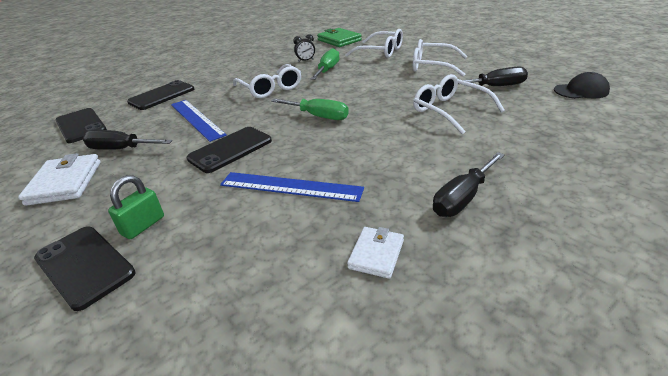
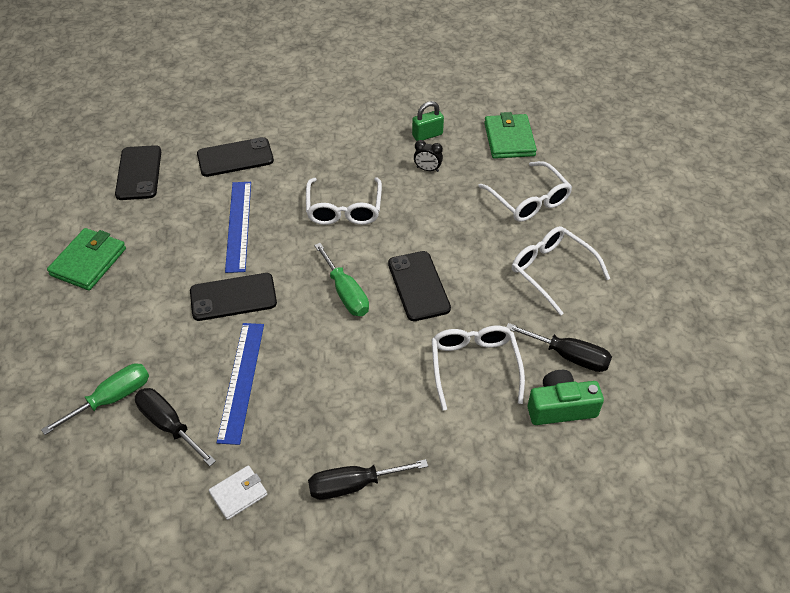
camera: 30 degrees right, 15 degrees up
(65, 183) = (88, 262): white wallet -> green wallet
(84, 266) = (59, 374): black phone -> black phone (418, 286)
(121, 149) = (151, 237): black screwdriver -> black screwdriver (169, 425)
(143, 225) = (114, 356): green padlock -> green padlock (427, 135)
(290, 186) = (241, 381): blue ruler -> blue ruler turned 45 degrees clockwise
(327, 70) = (432, 206): green screwdriver -> green screwdriver (112, 398)
(526, 104) = (560, 407): none -> green camera
(581, 91) = (649, 425): black cap -> none

